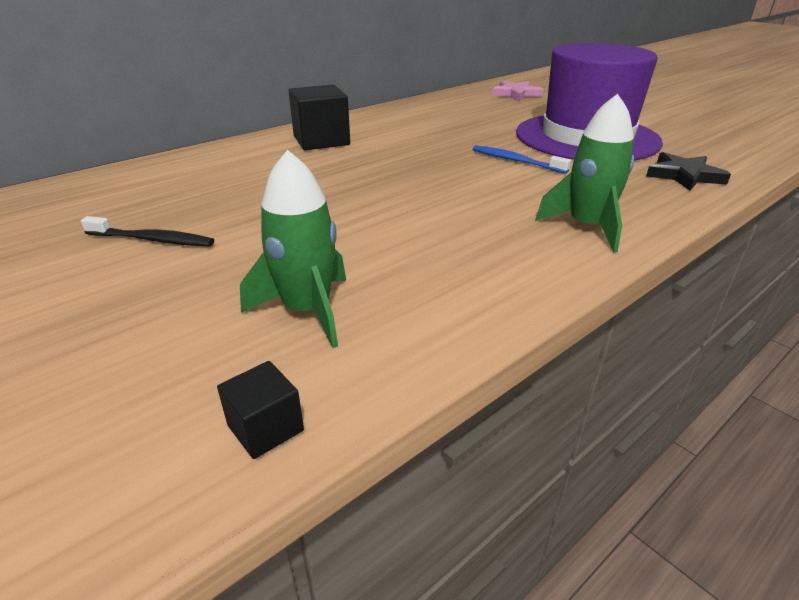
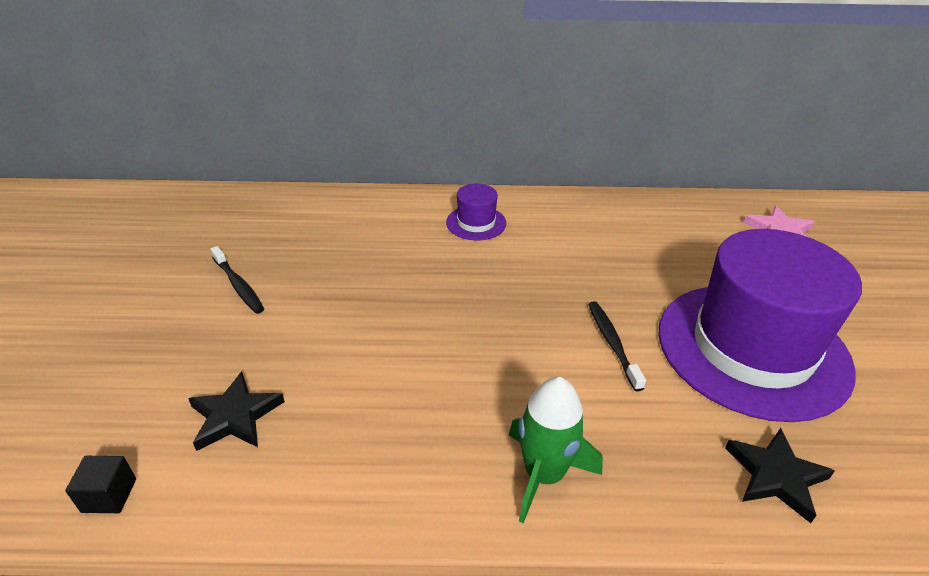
camera: 40 degrees right, 5 degrees up
(307, 310) = (235, 416): green rocket -> black star
(321, 140) = (476, 223): black cube -> purple hat
(516, 161) = (612, 343): blue toothbrush -> black toothbrush

